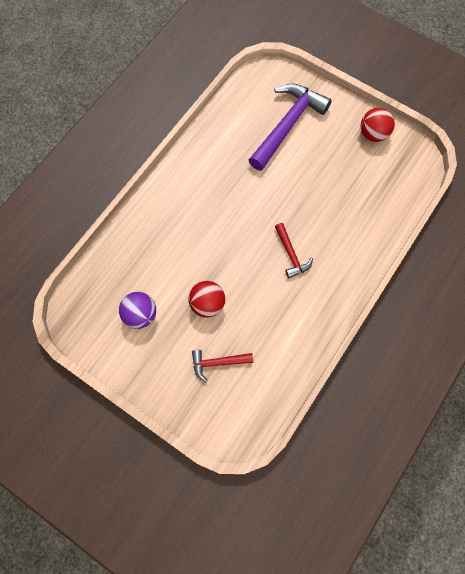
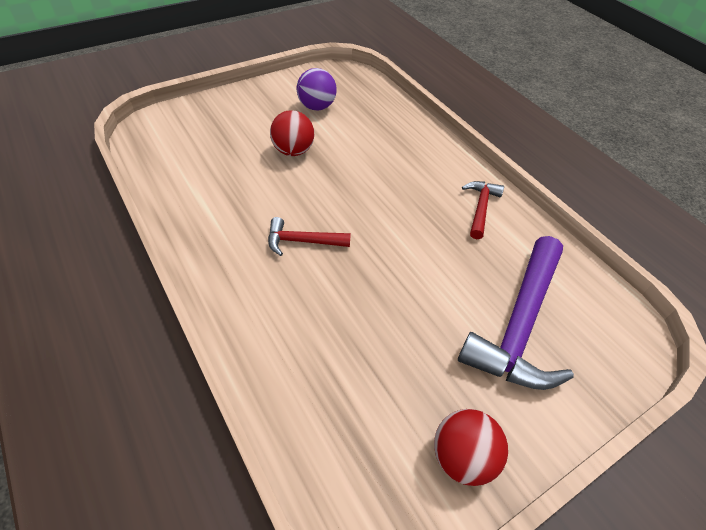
camera: 110 degrees right, 20 degrees down
(218, 363) = (225, 138): red hammer -> red hammer (480, 208)
(287, 125) = (519, 324): purple hammer -> purple hammer turned 60 degrees clockwise

